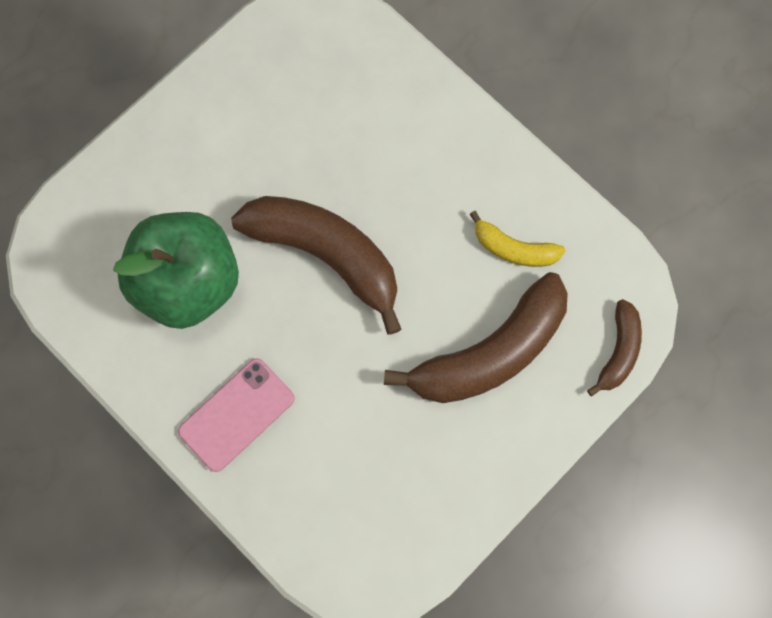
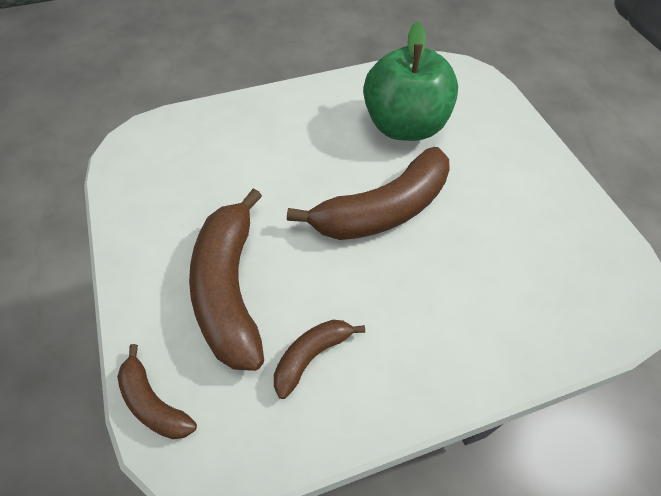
camera: 115 degrees right, 20 degrees down
(236, 414) = (293, 119): pink phone -> none
(514, 248) = (311, 356): yellow banana -> brown banana

